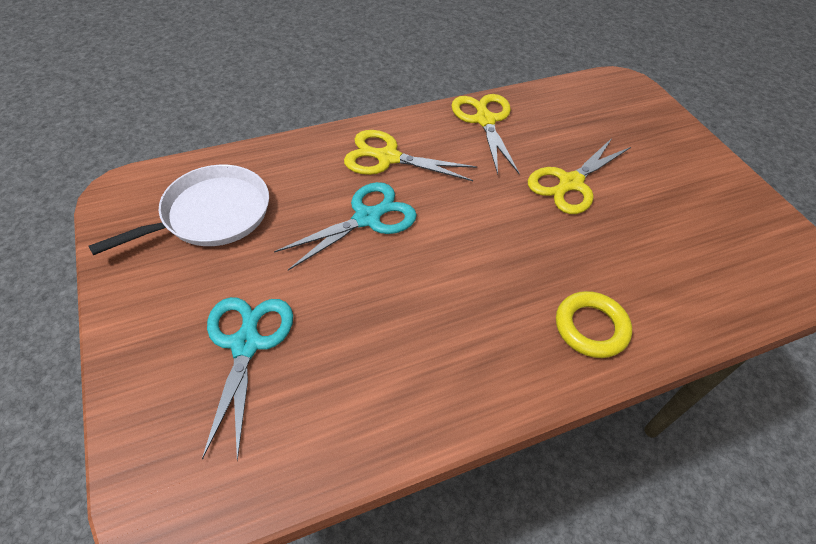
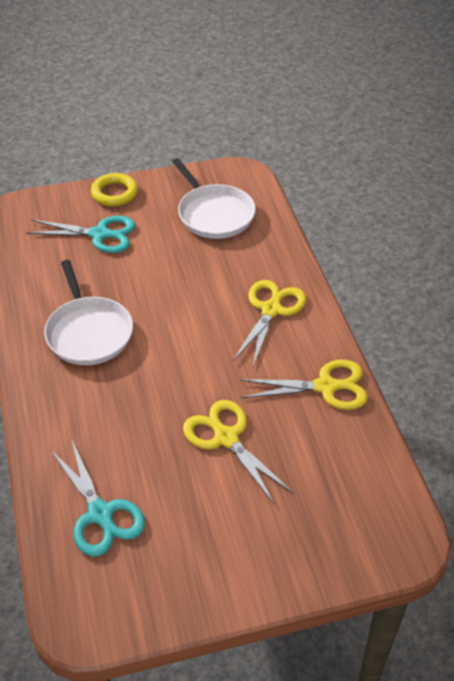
camera: 100 degrees right, 5 degrees down
(367, 218) = (199, 293): turquoise scissors -> turquoise scissors (100, 514)
(454, 324) = (88, 332): none -> white pan
(591, 327) = (64, 411): yellow ring -> yellow ring (114, 193)

